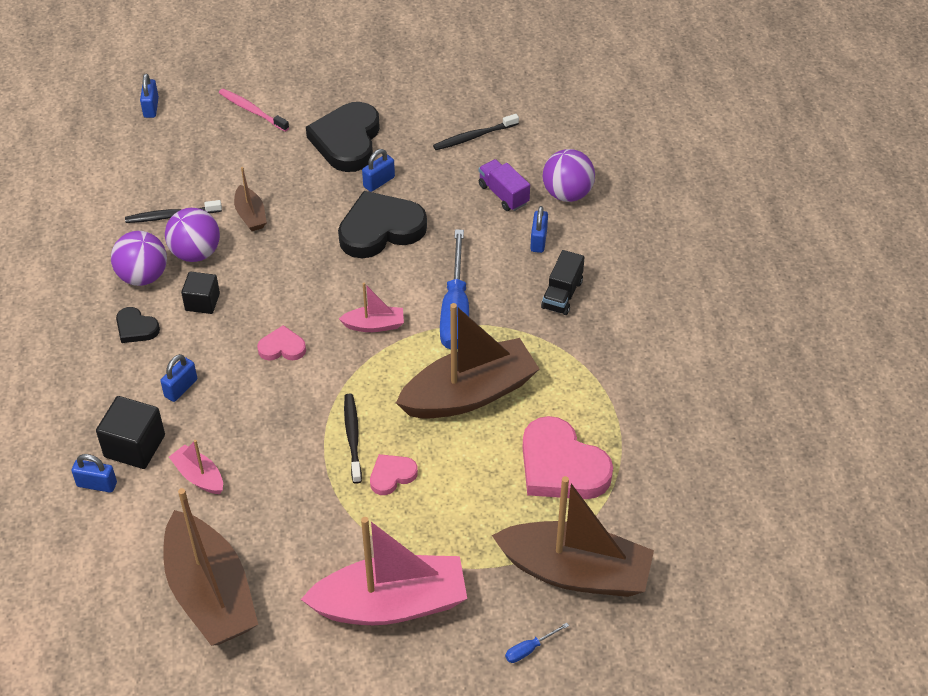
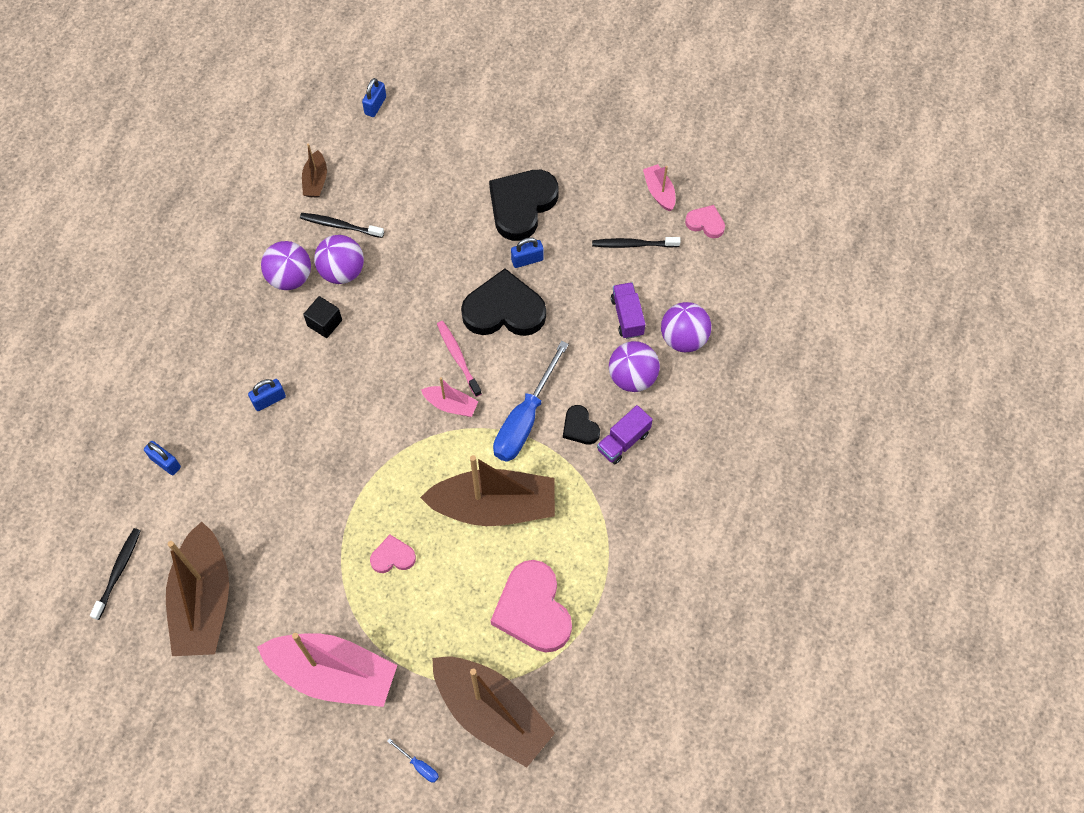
camera: 25 degrees right, 15 degrees up
(134, 446) = (209, 439): black cube -> none
(136, 328) = (261, 327): black heart -> black heart (580, 427)
(199, 476) = (244, 490): pink boat -> pink boat (659, 192)
(250, 215) = (404, 251): brown boat -> brown boat (315, 181)
(252, 110) = (457, 141): pink toothbrush -> pink toothbrush (458, 357)
(282, 347) = (366, 395): pink heart -> pink heart (705, 223)
(352, 437) = (380, 506): black toothbrush -> black toothbrush (118, 572)
(529, 649) = (419, 766): blue screwdriver -> blue screwdriver turned 135 degrees counterclockwise
(538, 240) = (632, 377): blue padlock -> purple ball
(562, 294) = (623, 441): black truck -> purple truck

